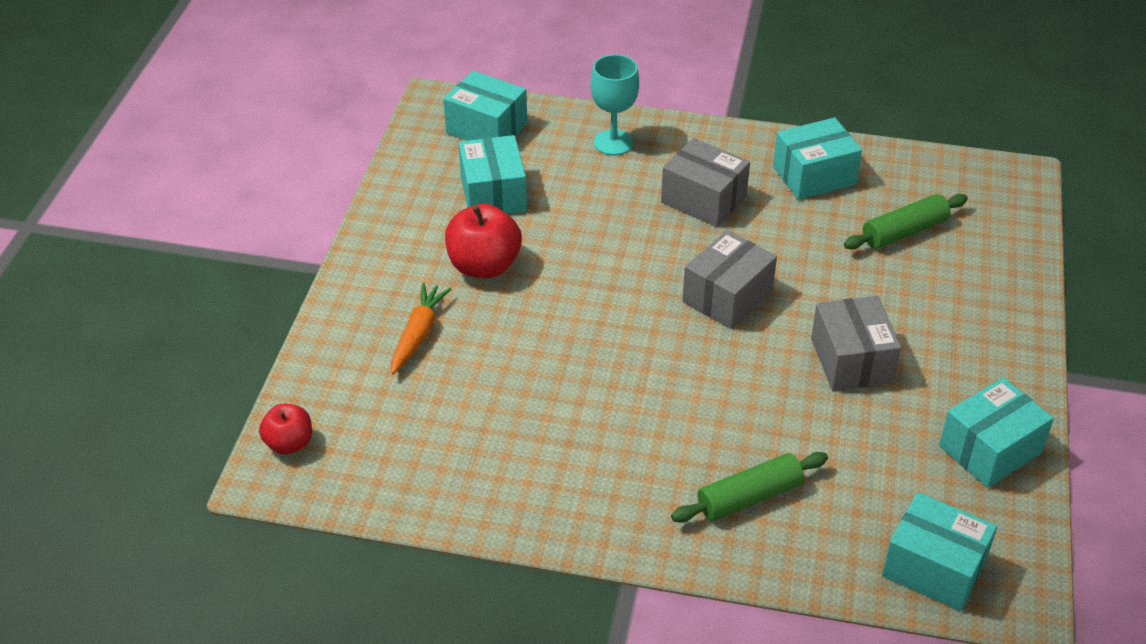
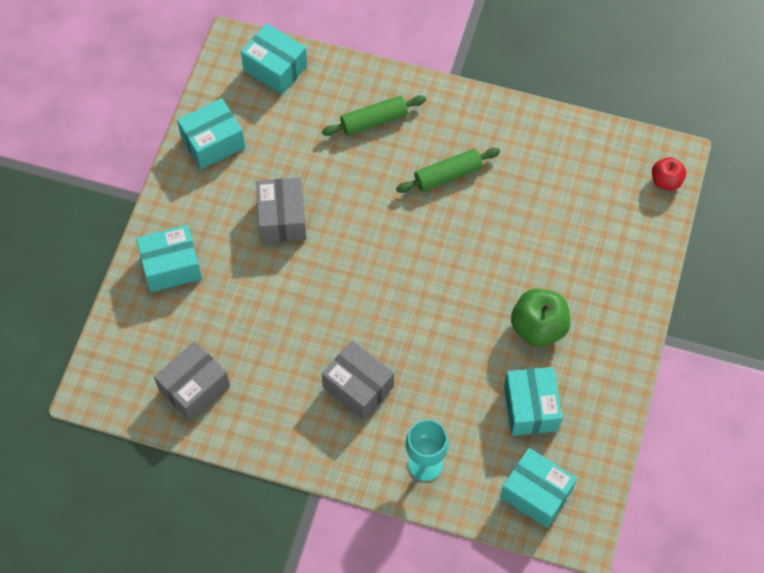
camera: 175 degrees left, 20 degrees up
(418, 334) = (585, 265): orange carrot -> none
(484, 266) = (538, 327): red apple -> green apple
(727, 296) = (358, 282): grey box -> grey box (194, 388)
(814, 175) = (261, 408): turquoise box -> turquoise box (171, 266)
(904, 232) = (206, 337): green rolling pin -> green rolling pin (448, 175)

